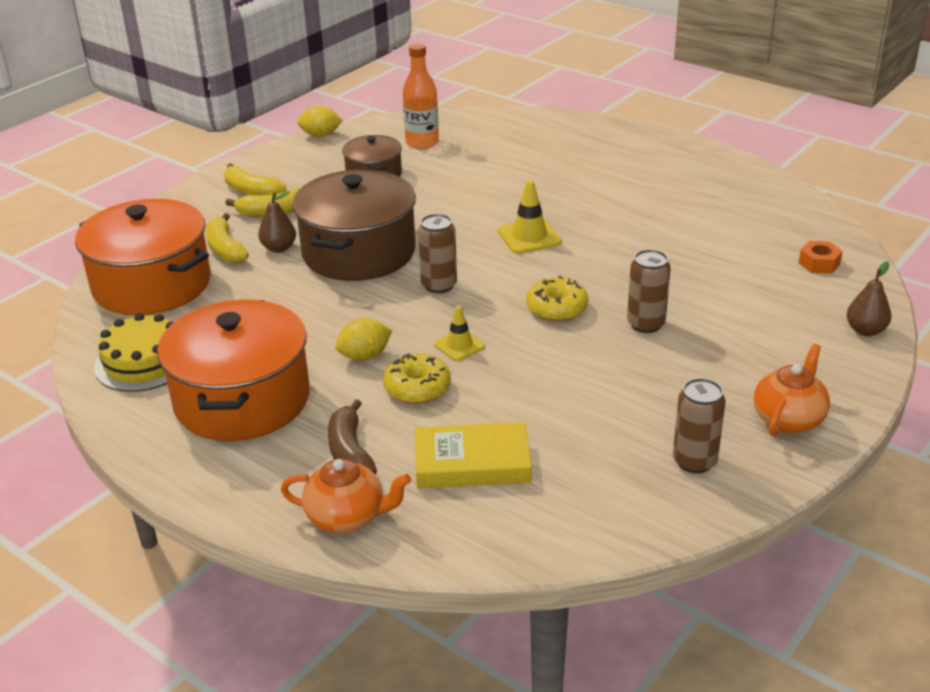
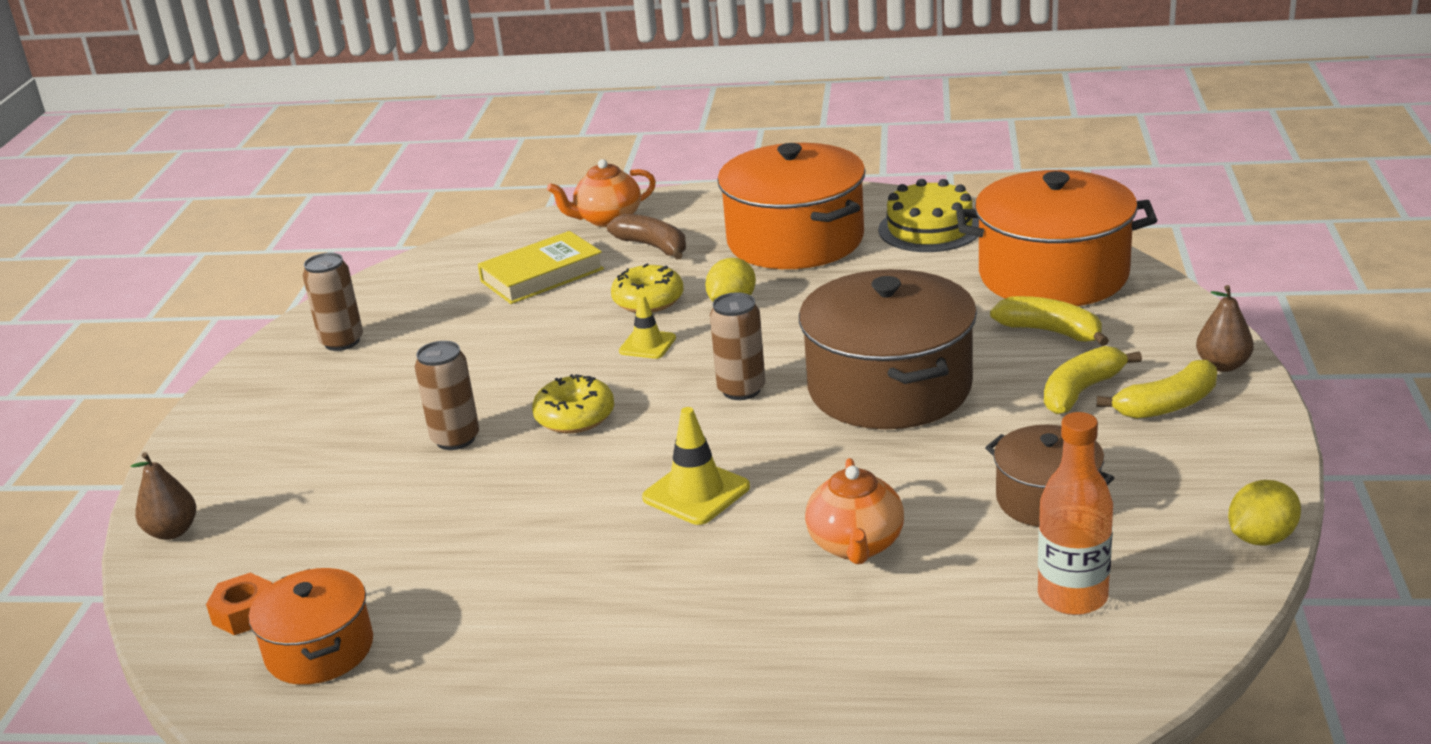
camera: 150 degrees right, 5 degrees down
(251, 191) = (1167, 405): yellow banana -> yellow banana turned 150 degrees clockwise
(279, 248) = (991, 356): brown pear -> brown pear (1222, 365)
(779, 233) = (319, 649): none -> orange pot
(788, 419) = (257, 404): orange teapot -> orange teapot (856, 545)

